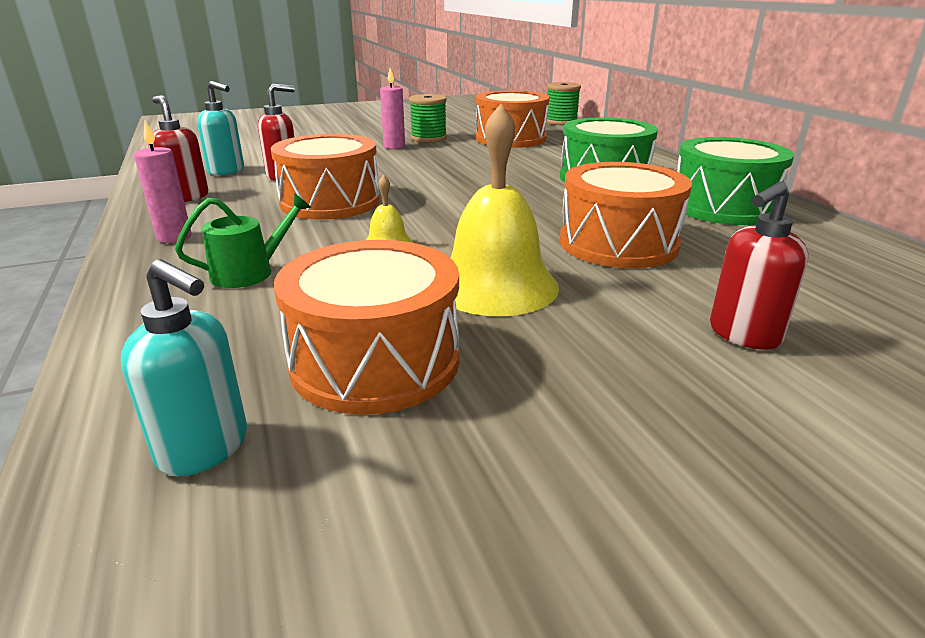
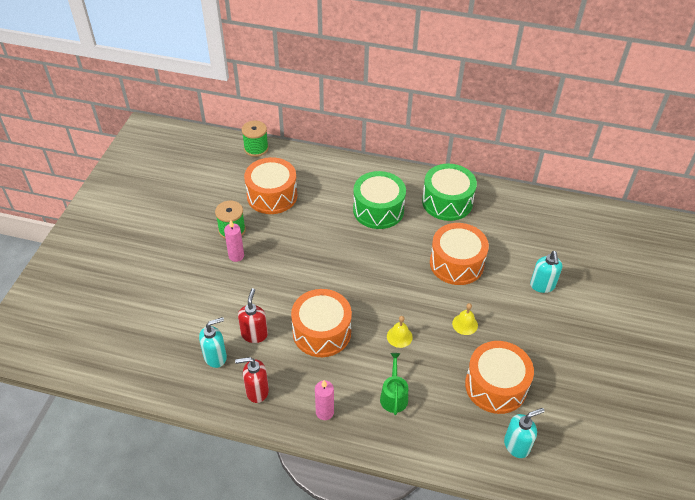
camera: 55 degrees left, 20 degrees up
(495, 285) = (465, 324): yellow bell -> yellow bell, size x0.47
(743, 335) = (542, 286): red soap dispenser -> turquoise soap dispenser

